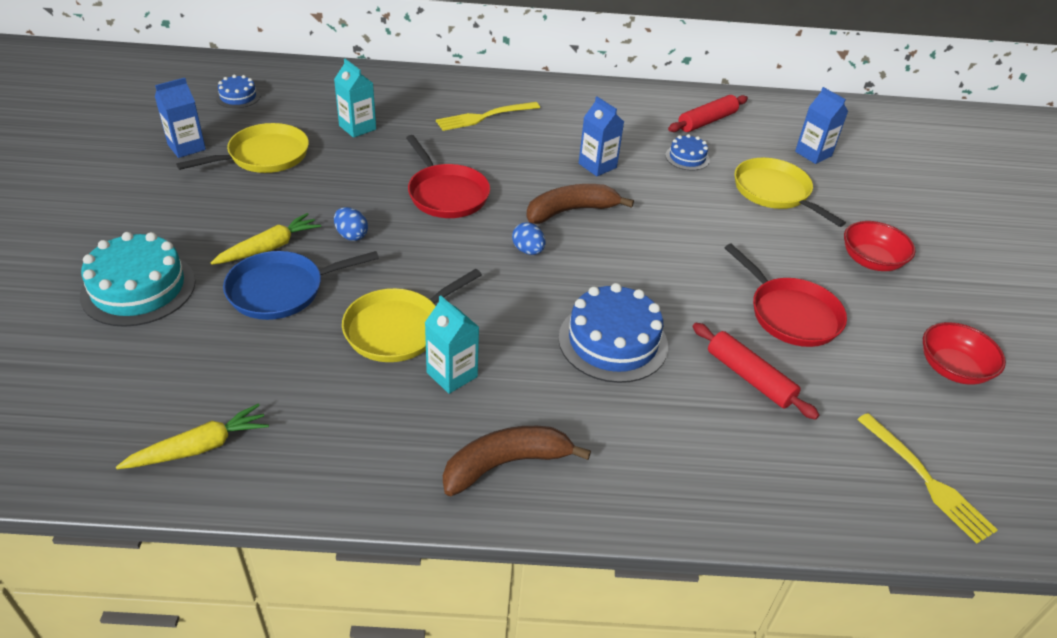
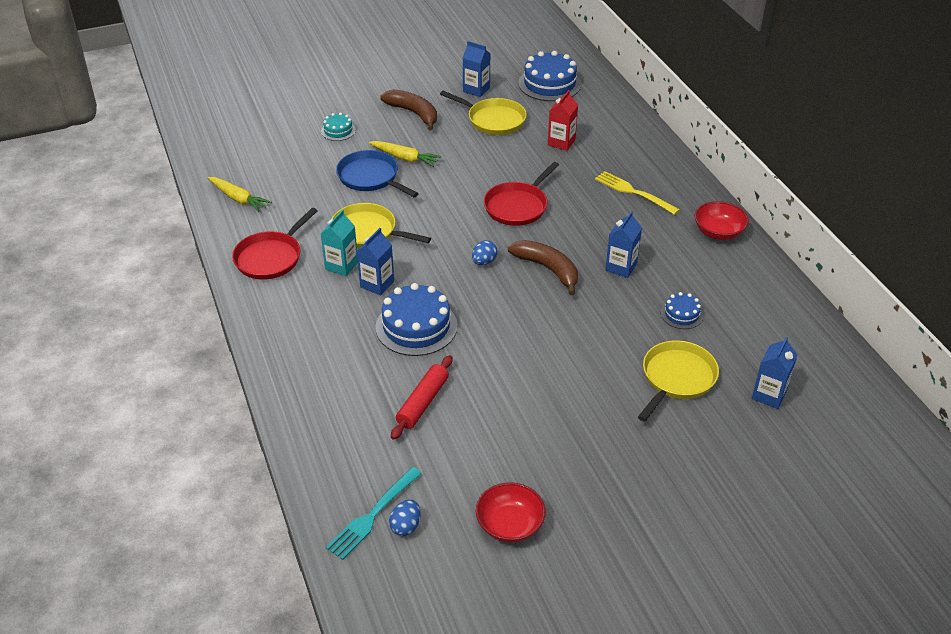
camera: 70 degrees right, 0 degrees up
(138, 288) = (338, 130): turquoise cake -> turquoise cake, size x0.52
(238, 97) = (549, 84): blue cake -> blue cake, size x1.92
(351, 235) = (441, 183): blue egg -> blue egg (406, 526)
(357, 127) = (561, 142): turquoise carton -> red carton
(506, 464) = (282, 309): brown banana -> brown banana (414, 113)
(512, 352) = (377, 284): none -> blue carton
(707, 121) = (755, 314): red rolling pin -> none
(791, 314) = (510, 414): red pan -> red pan (270, 258)
(871, 261) = (623, 457): red bowl -> red bowl (718, 232)
(926, 480) = (373, 515): yellow fork -> turquoise fork

